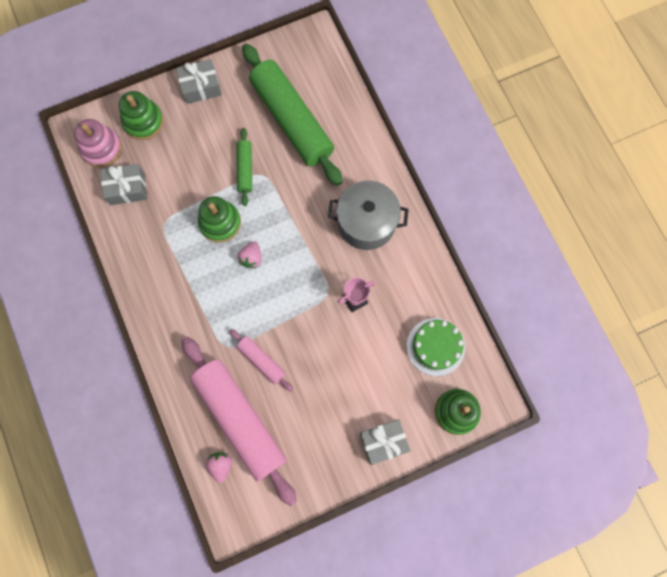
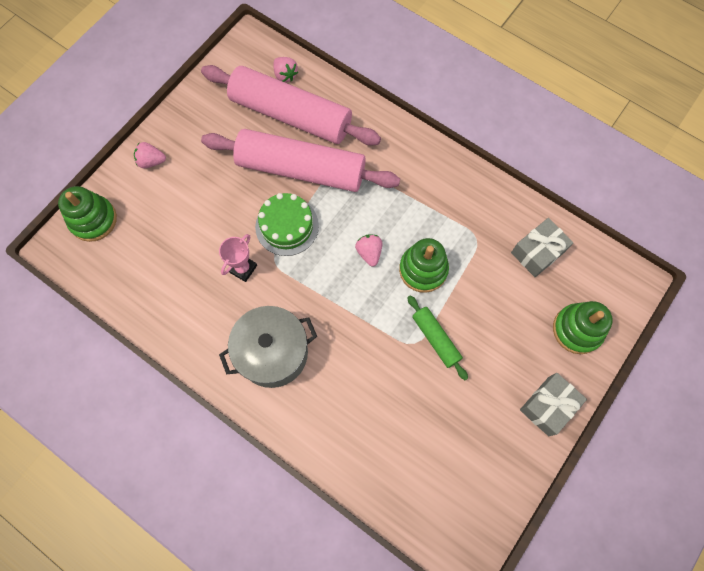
camera: 150 degrees right, 5 degrees down
(101, 148) = (595, 277): pink stacking toy -> none
(261, 361) = (301, 169): pink rolling pin -> pink rolling pin, size x2.18
(292, 120) = (422, 425): green rolling pin -> none
(383, 442) = (151, 161): grey gift -> pink strawberry
(435, 346) = (139, 267): green cake -> green cake (287, 226)

